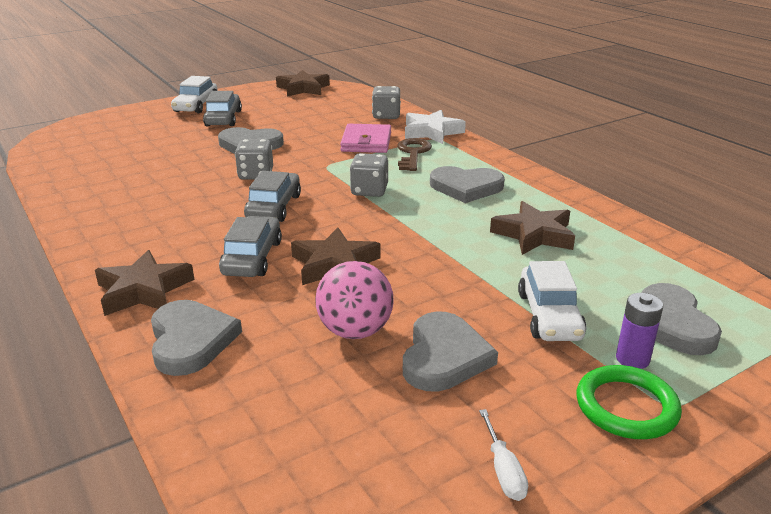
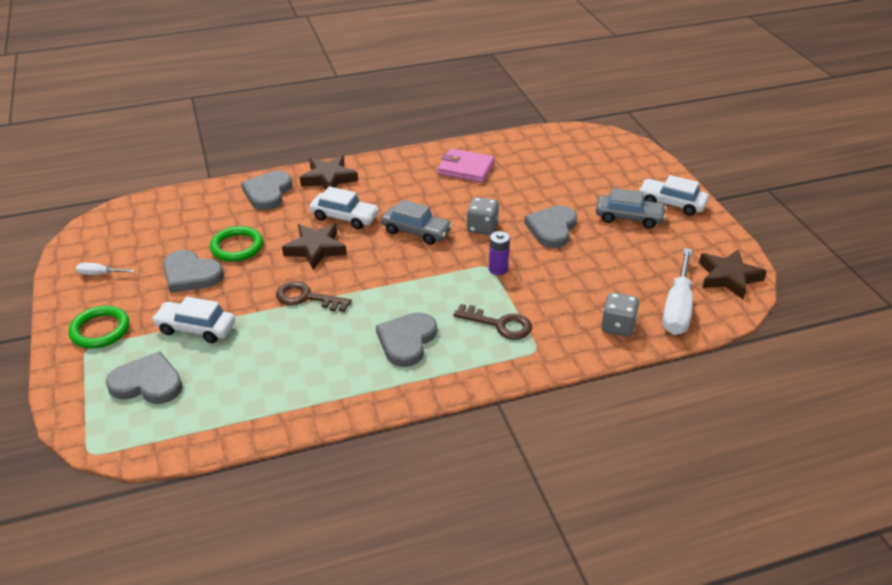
camera: 105 degrees right, 10 degrees up
(190, 340) = (268, 193): grey heart -> grey heart turned 105 degrees clockwise
(252, 258) = (344, 217): grey car -> white car
(350, 100) = (677, 307): none -> white screwdriver
(355, 331) = (237, 247): pink ball -> green ring
(366, 142) = (539, 299): pink wallet -> pink wallet (465, 168)
(369, 191) = (424, 282): grey dice -> none
(432, 132) = (557, 351): white star -> none
(436, 251) = (307, 298): none -> brown key
(534, 234) = (301, 356): brown star -> none
(632, 359) = (131, 349): purple battery -> purple battery (498, 269)

